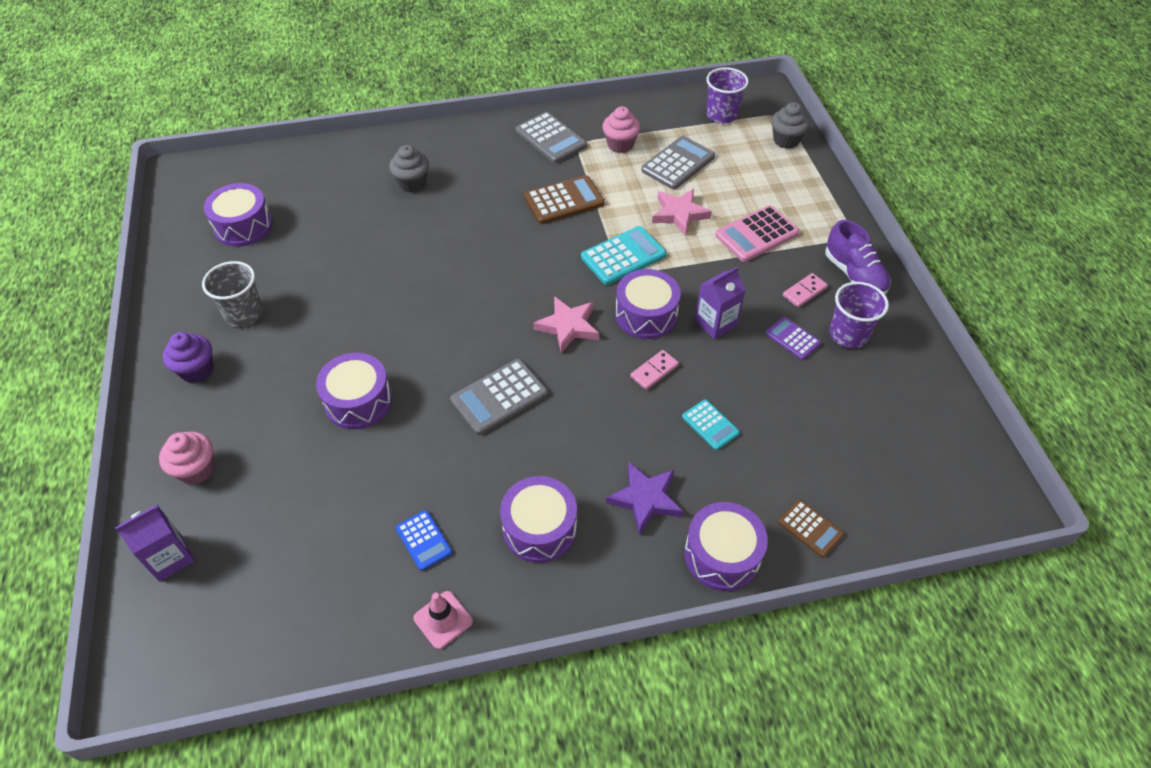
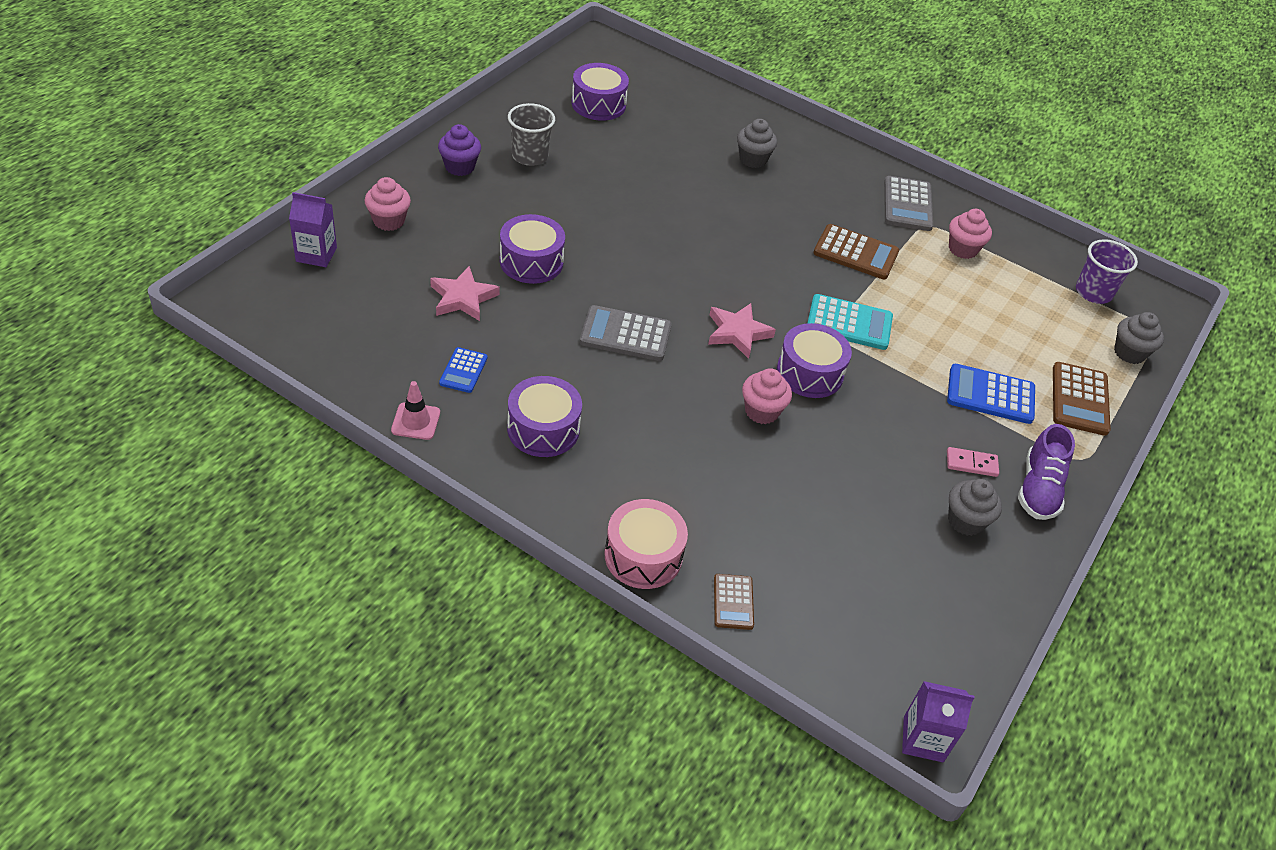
camera: 40 degrees right, 5 degrees down
(645, 499) = (638, 477): purple star -> none
(654, 371) = (761, 411): pink domino -> pink cupcake
(678, 163) = (995, 297): grey calculator -> none
(679, 214) = (941, 331): pink star -> pink star (463, 298)
(710, 425) = (754, 478): turquoise calculator -> none
(715, 323) = (859, 422): purple carton -> purple carton (923, 739)
(722, 555) = (643, 556): purple drum -> pink drum
(756, 234) = (990, 395): pink calculator -> blue calculator
(792, 338) = (909, 483): purple calculator -> none
(801, 194) = (1079, 399): none -> brown calculator
(848, 334) = (965, 521): purple cup -> grey cupcake

